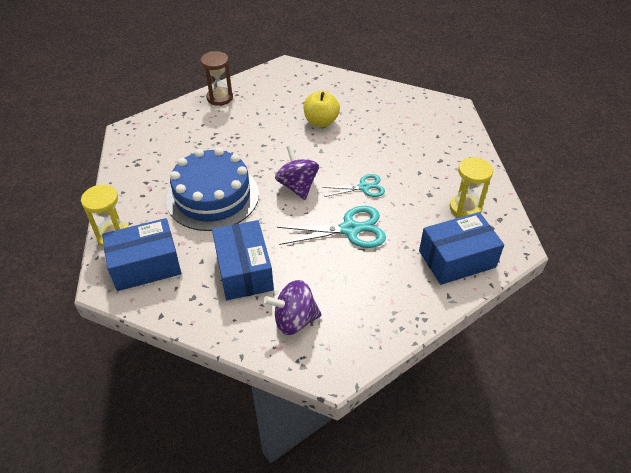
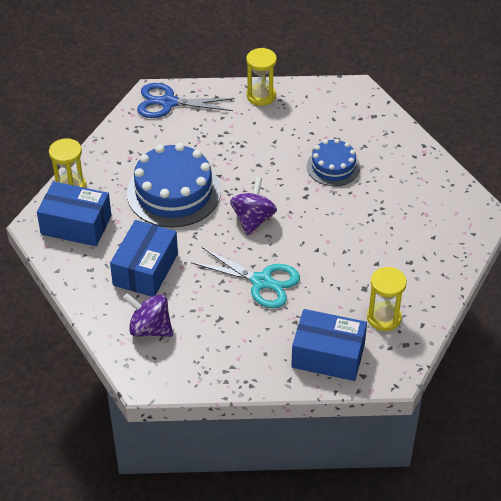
camera: 35 degrees right, 0 degrees up
(147, 132) = (168, 103): none -> blue scissors
(220, 98) = (261, 96): brown hourglass -> yellow hourglass
(321, 122) = (333, 167): yellow apple -> blue cake
(364, 187) = (310, 251): turquoise scissors -> none

